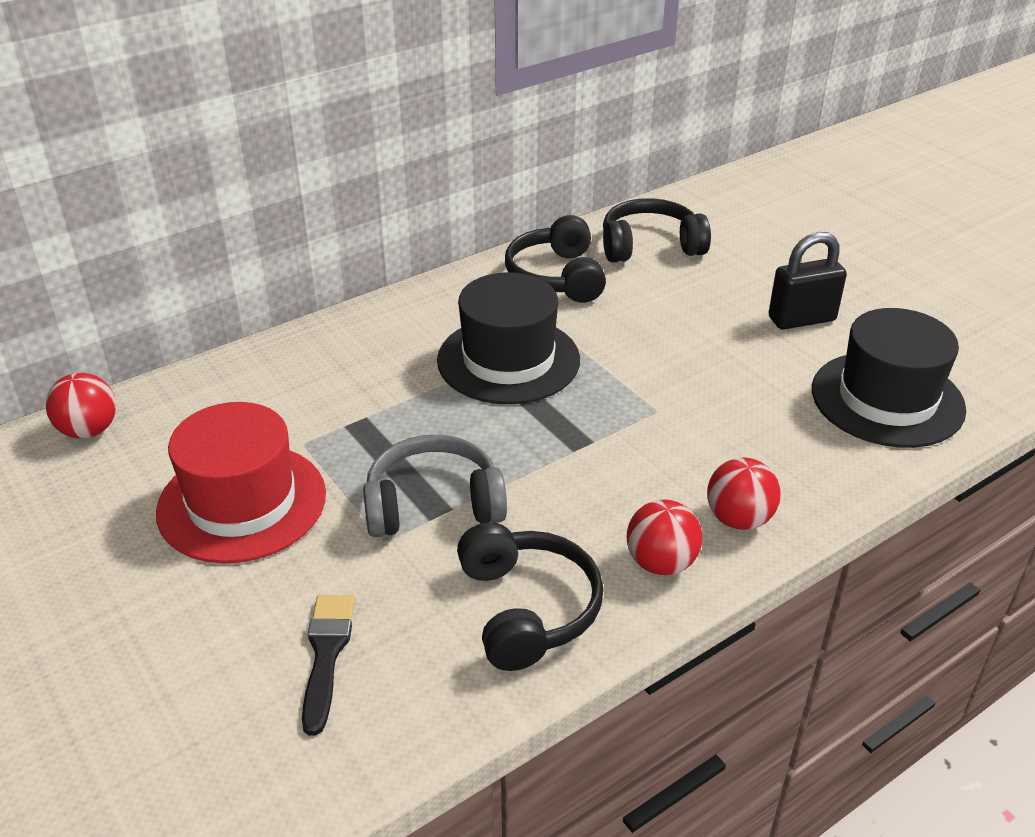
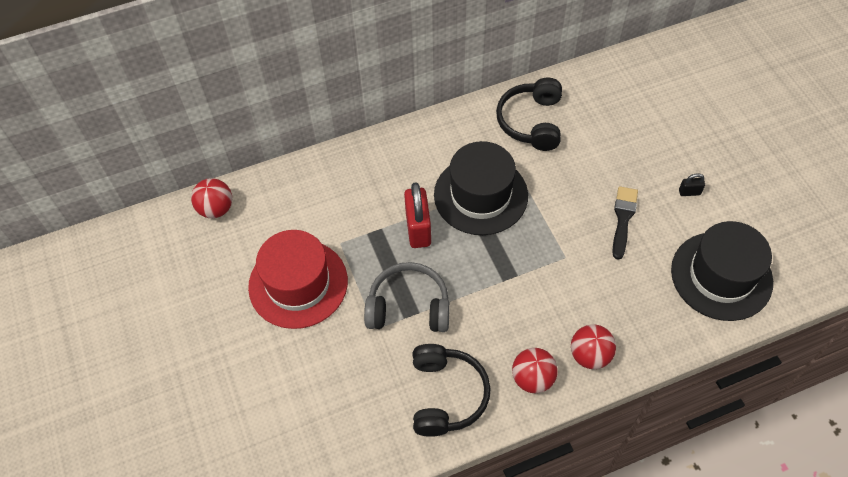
camera: 15 degrees right, 20 degrees up
(326, 654) = (329, 402): black brush -> black brush (623, 219)
(424, 410) = (418, 229): none -> red padlock
(650, 246) = (605, 101): black headphones -> none
(801, 319) = (689, 192): black padlock -> black padlock, size x0.47

